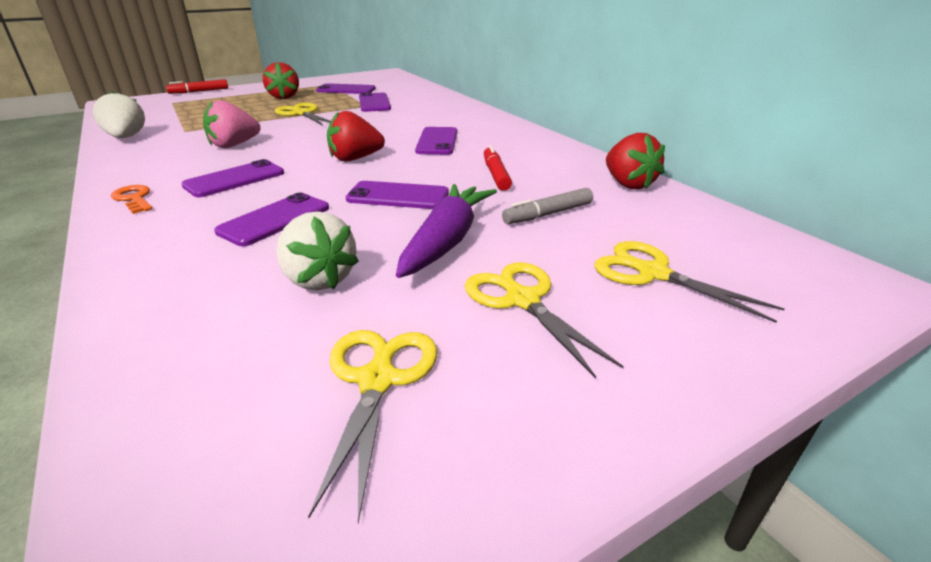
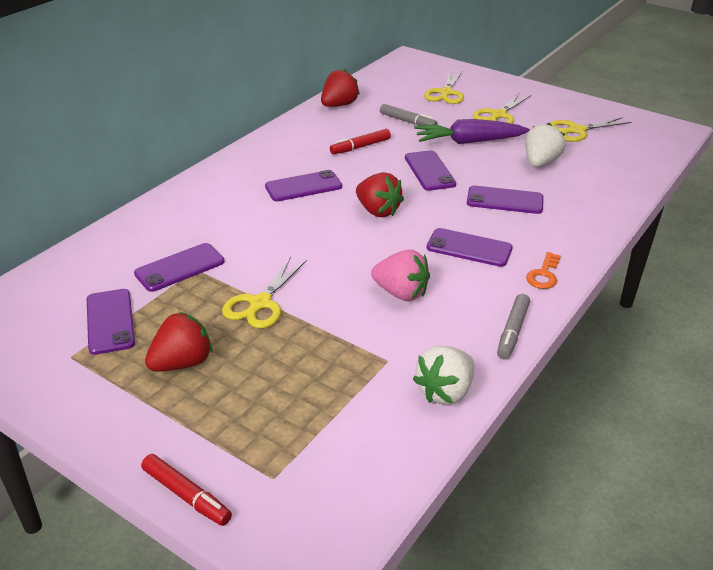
camera: 115 degrees left, 5 degrees up
(115, 167) = (512, 331): none -> grey marker

